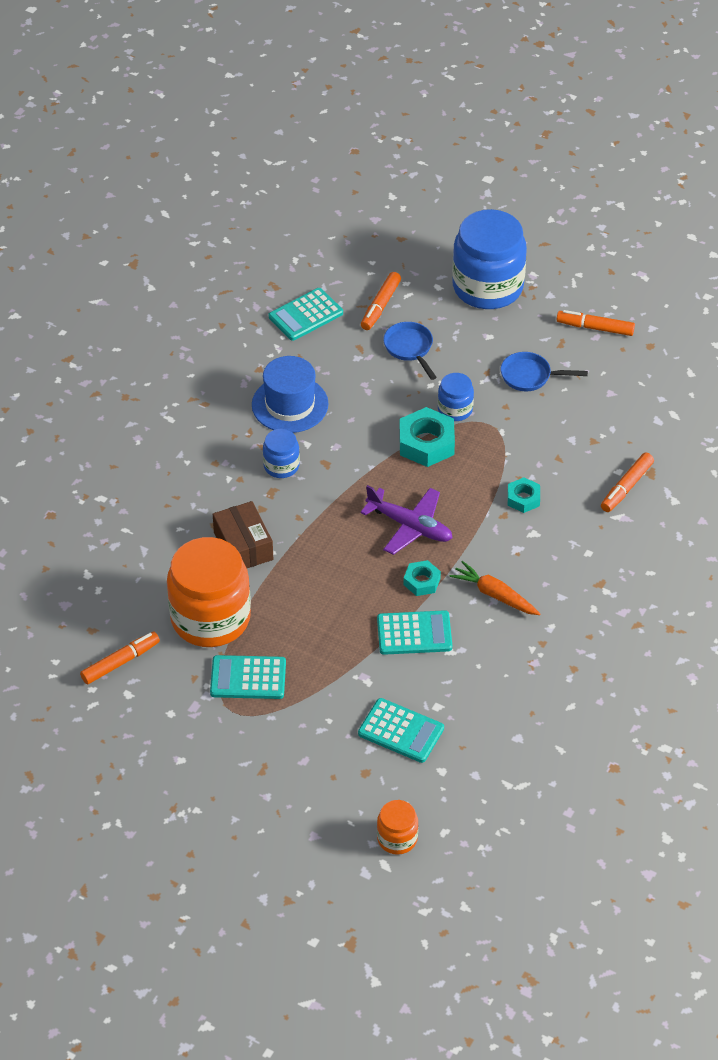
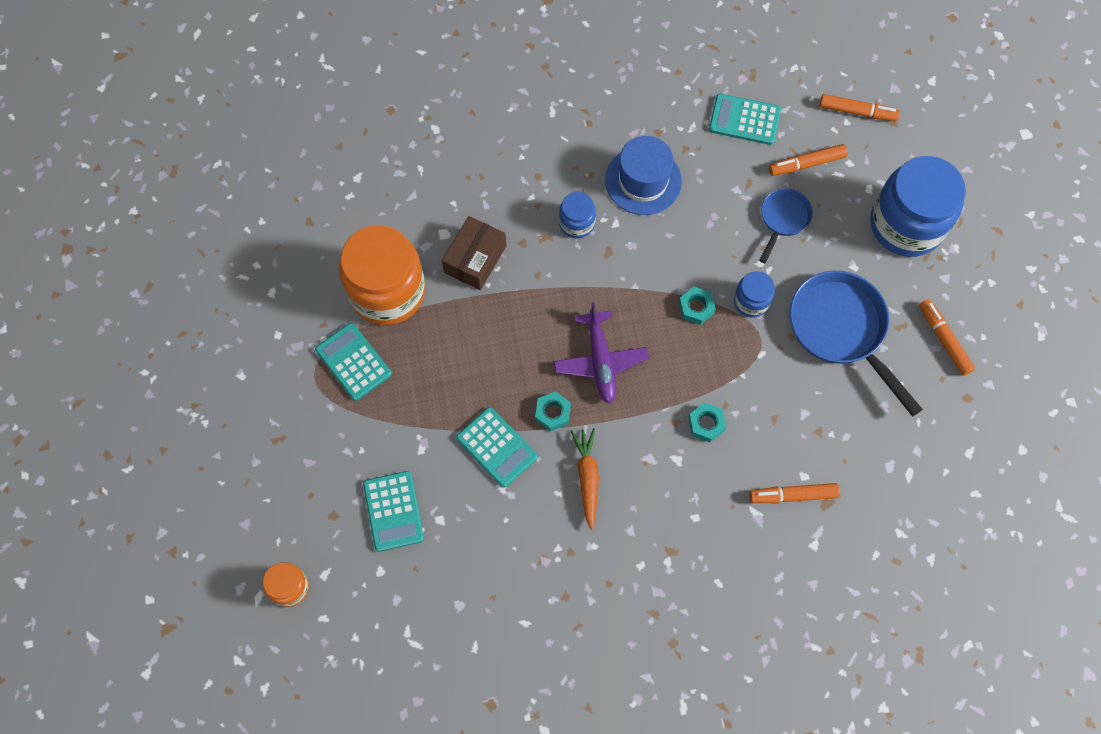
camera: 50 degrees right, 20 degrees up
(121, 662) = (296, 264): orange marker -> orange marker (857, 112)
(426, 443) = (696, 308): turquoise nut -> turquoise nut, size x0.58
(530, 376) = (841, 330): blue pan -> blue pan, size x1.86

